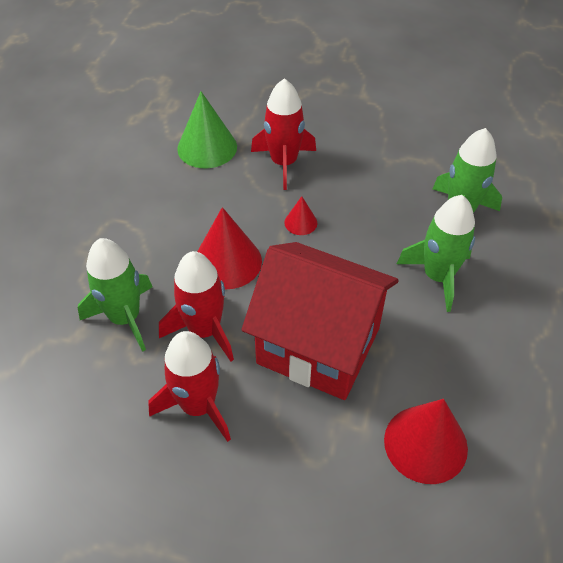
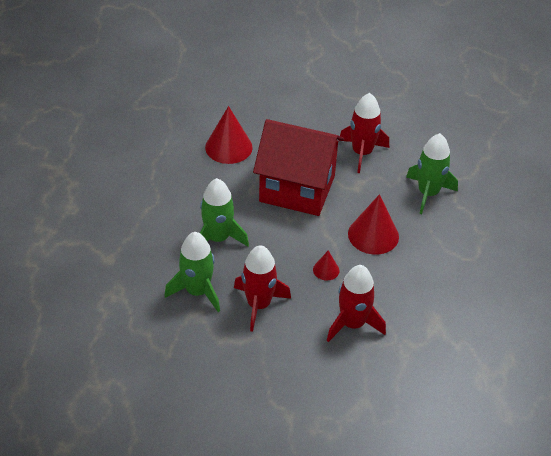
camera: 170 degrees right, 5 degrees down
(204, 330) = (373, 191): red rocket -> red rocket (258, 305)
(207, 147) = (426, 333): green cone -> none

